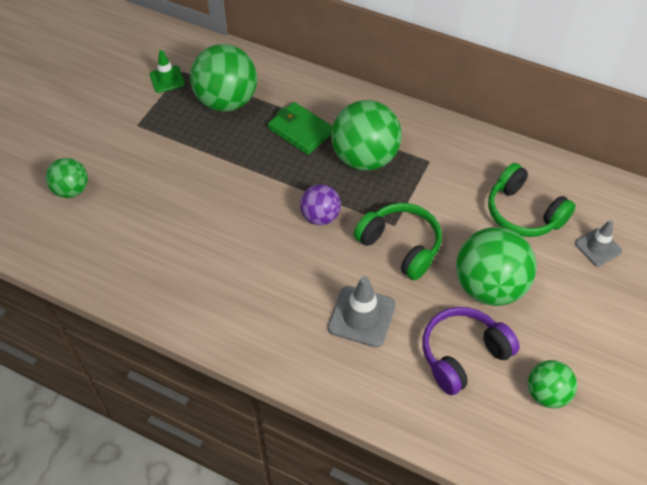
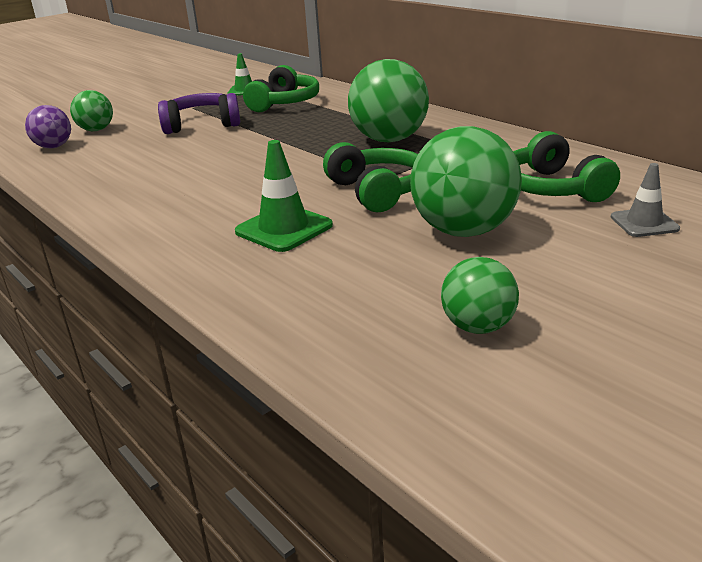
camera: 25 degrees right, 25 degrees down
(227, 101) = (284, 103): green ball -> green headphones
(300, 130) = (338, 121): green wallet -> none
(320, 217) = (306, 165): purple ball -> purple ball (54, 147)
(361, 316) = (284, 229): grey traffic cone -> green traffic cone
(463, 355) = (383, 274): purple headphones -> purple headphones (202, 125)

